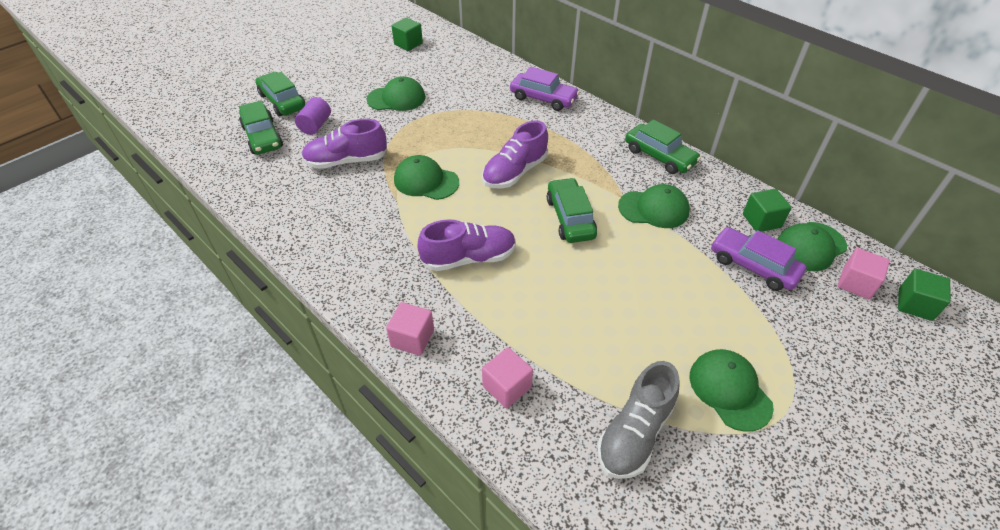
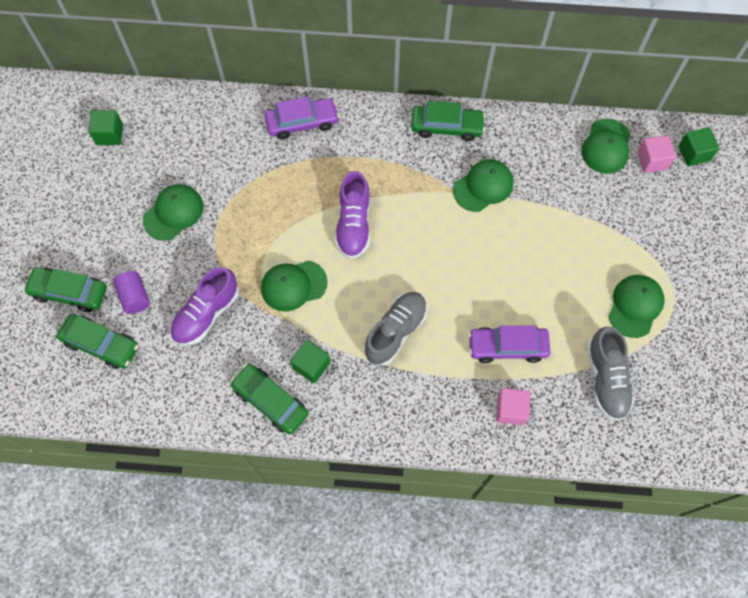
camera: 40 degrees left, 20 degrees up
(412, 338) = (420, 425): pink cube -> none
(469, 258) = (395, 332): purple shoe -> grey shoe
(570, 218) = (433, 239): green car -> green car (270, 401)
(729, 390) = (635, 306): green cap -> green cap turned 90 degrees clockwise
(753, 266) = (583, 192): purple car -> purple car (507, 347)
(761, 221) = (561, 144): green cube -> green cube (311, 365)

